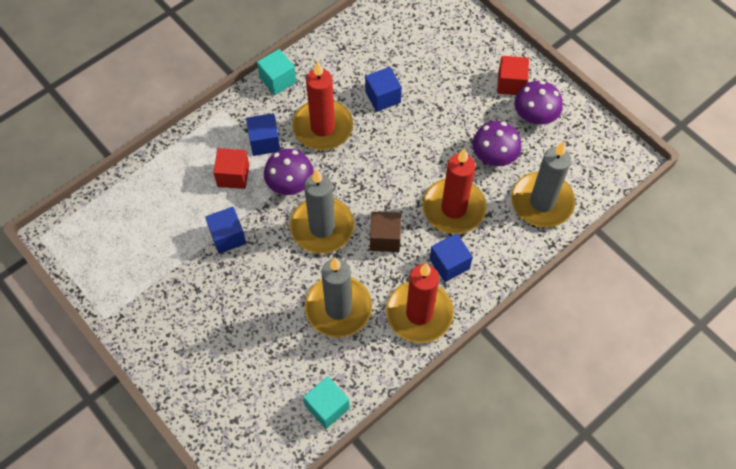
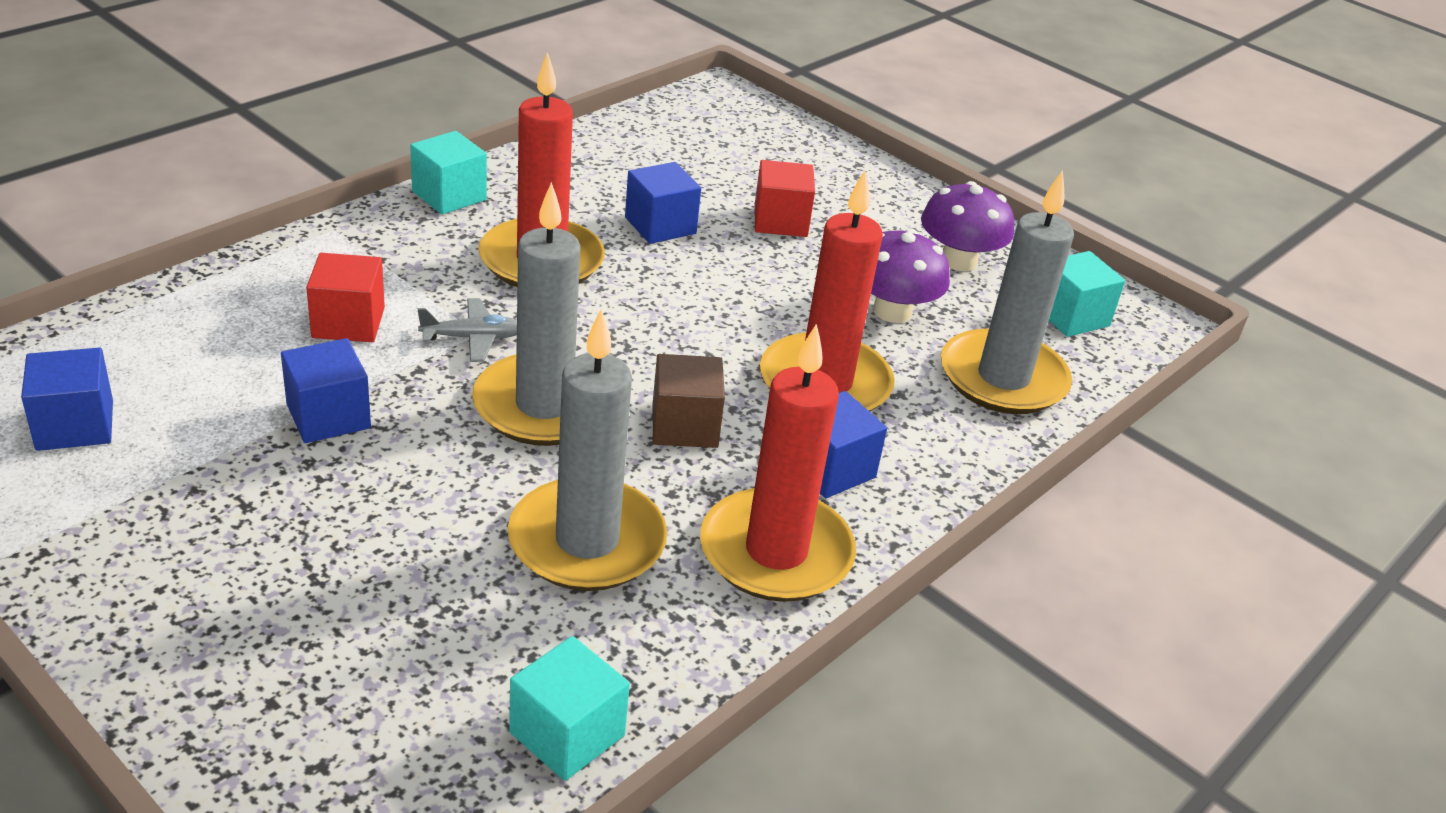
camera: 10 degrees left, 25 degrees down
(264, 142) = (419, 276): blue cube -> blue cube (75, 425)
(290, 184) = (473, 338): purple mushroom -> grey plane
(511, 83) = (903, 218): red cube -> red cube (780, 221)
(586, 156) = (1071, 316): none -> turquoise cube

